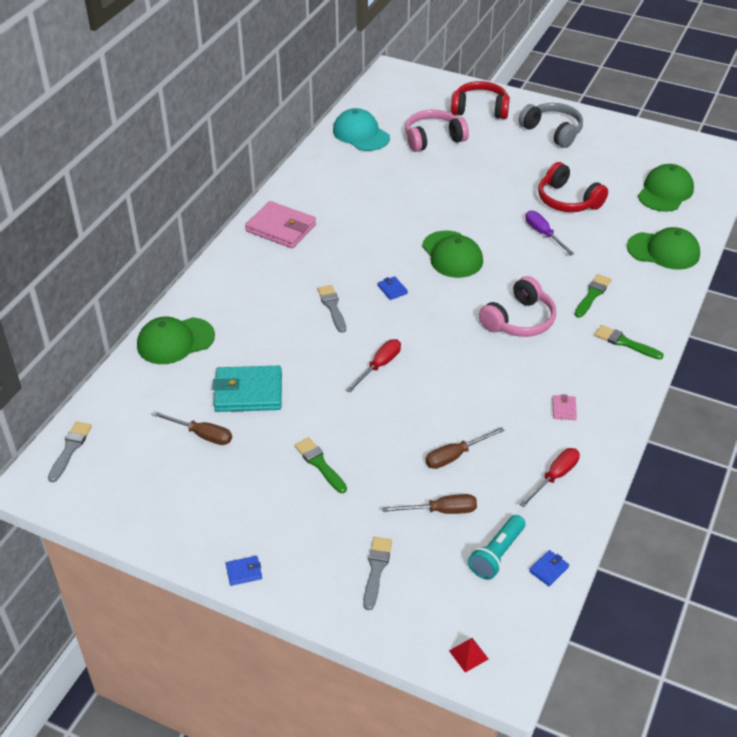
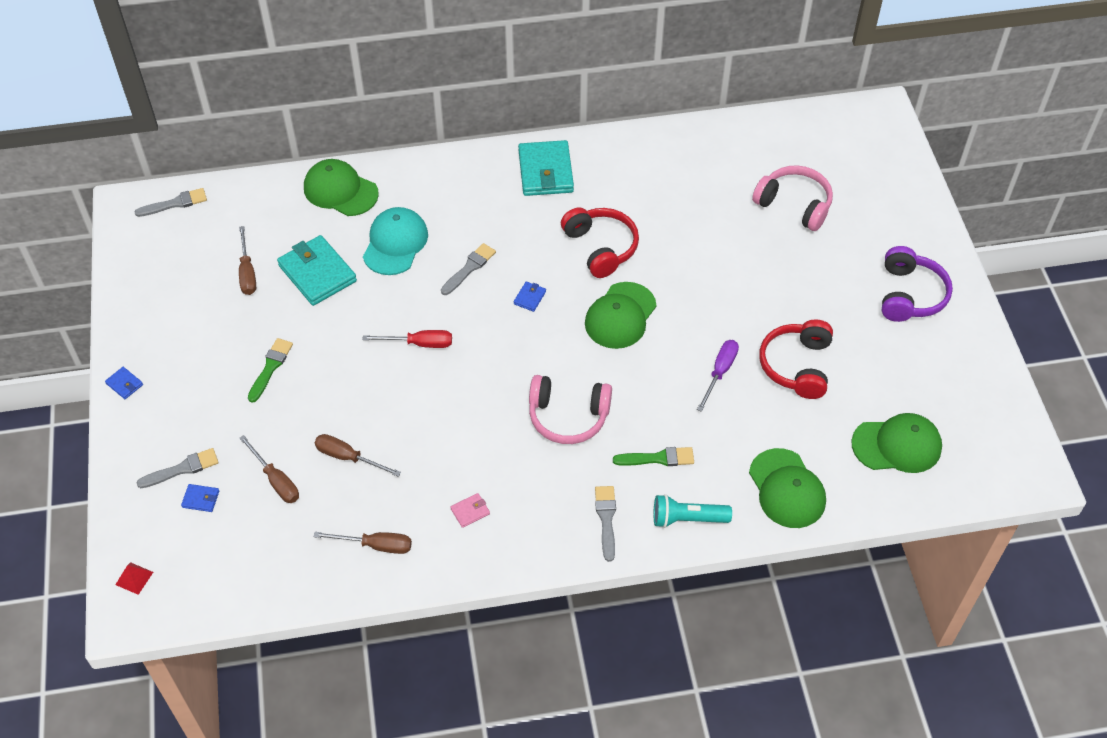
camera: 55 degrees right, 10 degrees up
(281, 228) = (545, 172): pink wallet -> turquoise wallet
(361, 134) = (745, 146): turquoise cap -> turquoise cap (395, 243)
(480, 109) = (887, 215): red headphones -> red headphones (601, 247)
(496, 554) = (253, 545): turquoise flashlight -> turquoise flashlight (687, 519)
(548, 569) = (261, 592): blue wallet -> blue wallet (201, 499)
(552, 131) = (910, 295): grey headphones -> purple headphones
(554, 477) = (375, 545): red screwdriver -> brown screwdriver
(625, 343) = (606, 519): green brush -> grey brush

